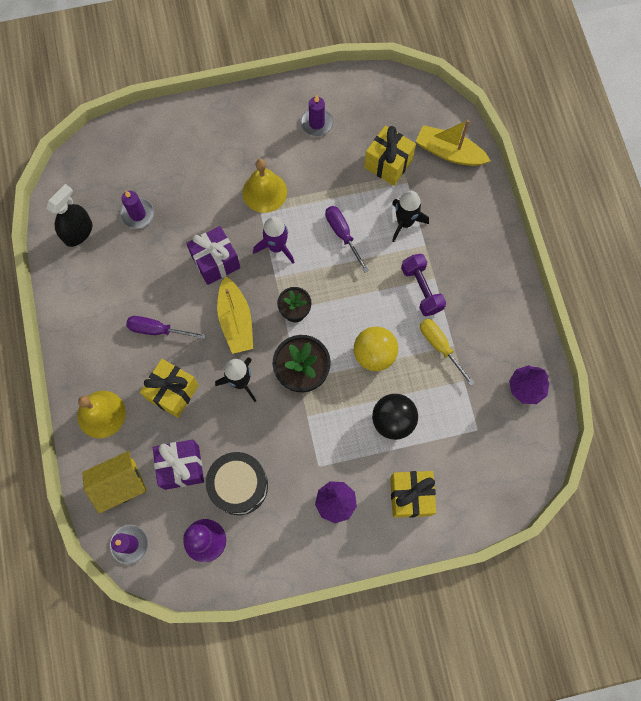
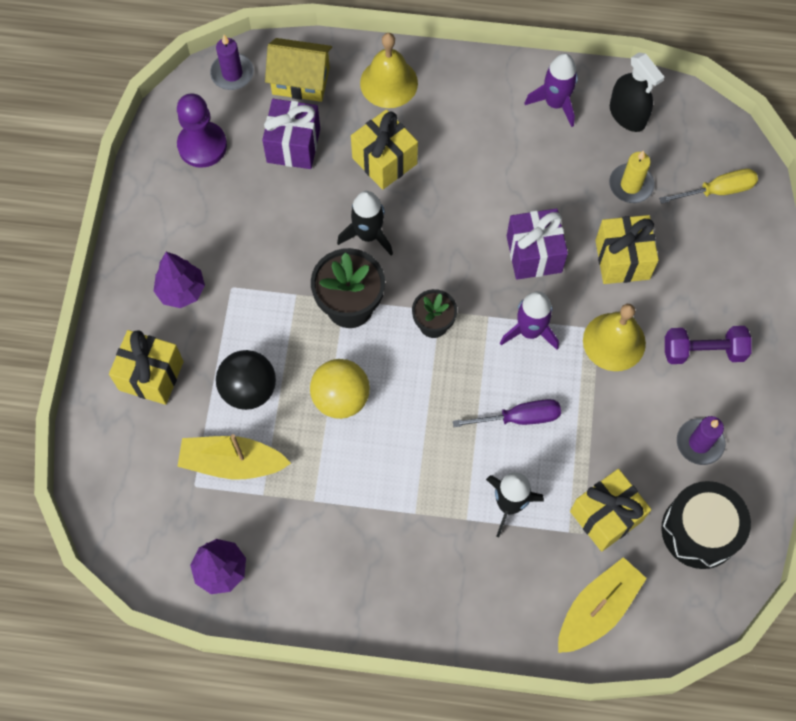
camera: 110 degrees right, 5 degrees down
(83, 285) = (555, 103): none -> purple rocket
(120, 484) = (301, 81): yellow house -> yellow house turned 75 degrees counterclockwise
(137, 214) = (631, 185): purple candle -> yellow candle
(157, 330) = (468, 165): purple screwdriver -> none
(200, 204) = (622, 259): none -> yellow gift
(236, 321) = (447, 253): yellow boat -> yellow boat (232, 463)
(239, 485) = (246, 197): black drum -> black drum (700, 530)
(421, 289) = (405, 489): purple dumbbell -> purple dumbbell (703, 351)
(440, 346) = (319, 482): yellow screwdriver -> yellow screwdriver (718, 190)

